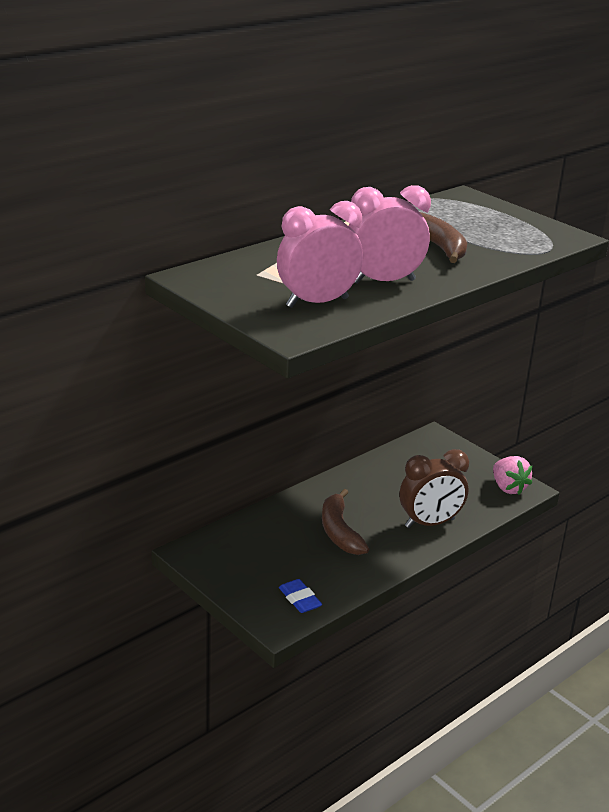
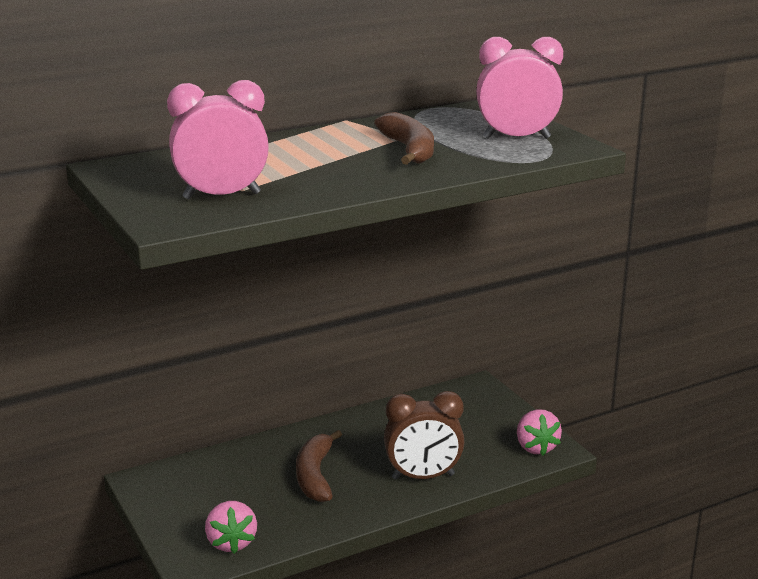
camera: 15 degrees right, 5 degrees down
(299, 599) = (231, 542): blue eraser -> pink strawberry
(383, 281) = (316, 180): pink clock -> pink clock (516, 138)

